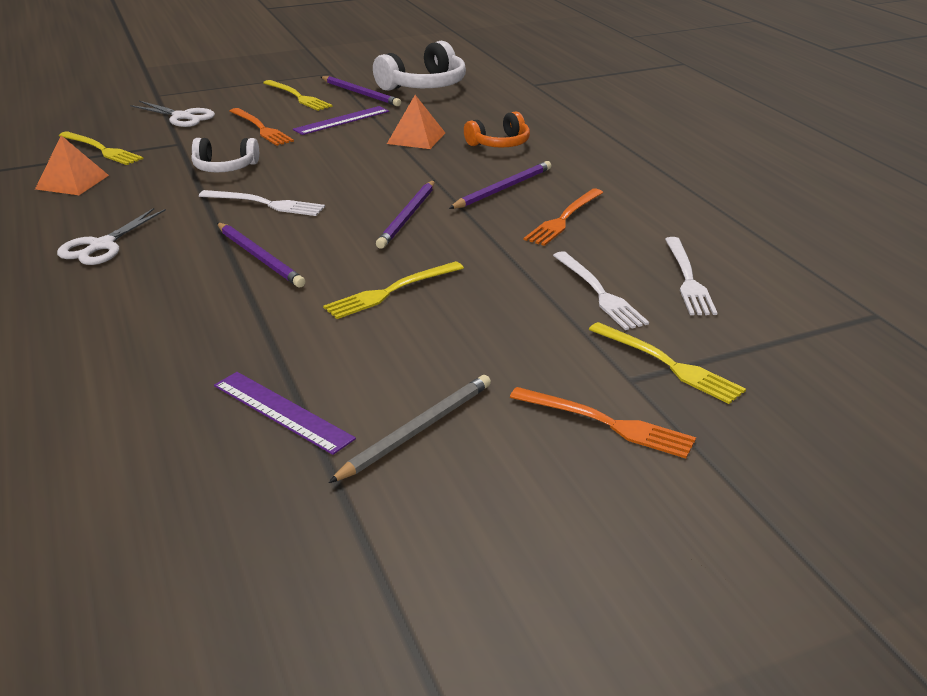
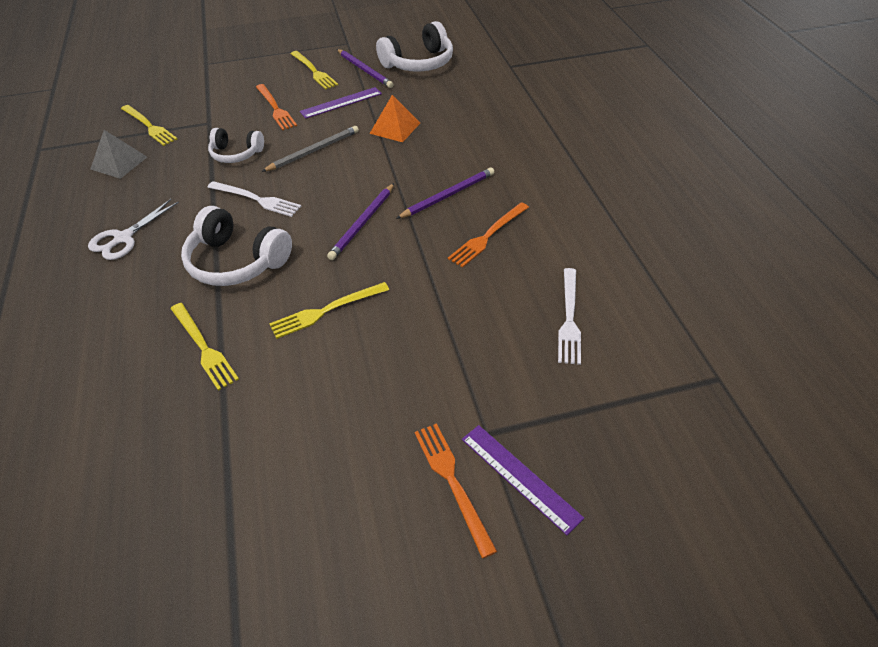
camera: 10 degrees right, 15 degrees up
(72, 182) = (119, 163): orange pyramid -> grey pyramid
(182, 117) = (218, 91): white scissors -> none
(260, 257) = (236, 262): purple pencil -> white headphones
(282, 412) = (209, 439): purple ruler -> purple ruler (520, 477)
(417, 430) = (304, 472): grey pencil -> grey pencil (313, 151)
(499, 144) = (461, 139): orange headphones -> none
(599, 293) = (491, 328): white fork -> none
(606, 423) = (452, 482): orange fork -> orange fork turned 150 degrees counterclockwise
(668, 364) = (522, 419): yellow fork -> yellow fork (203, 347)

